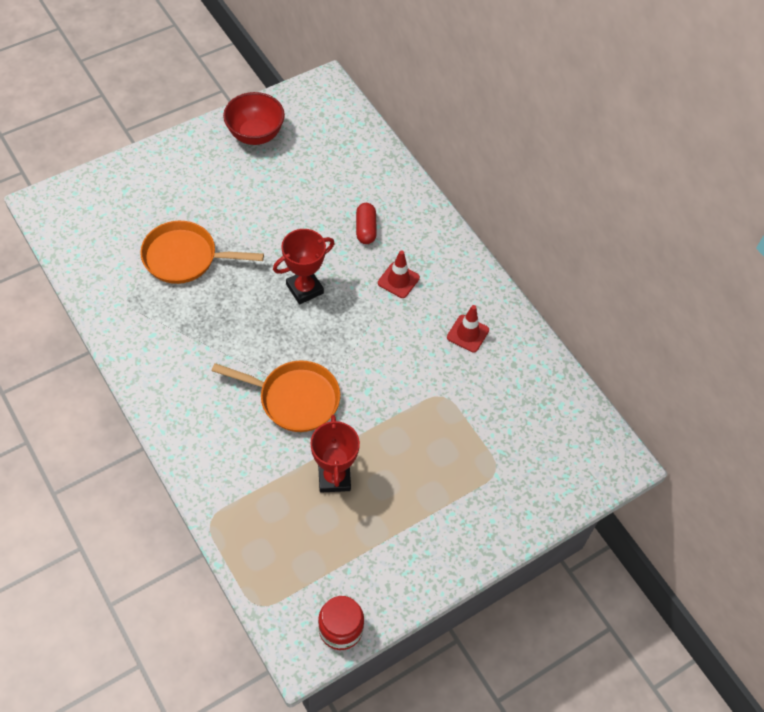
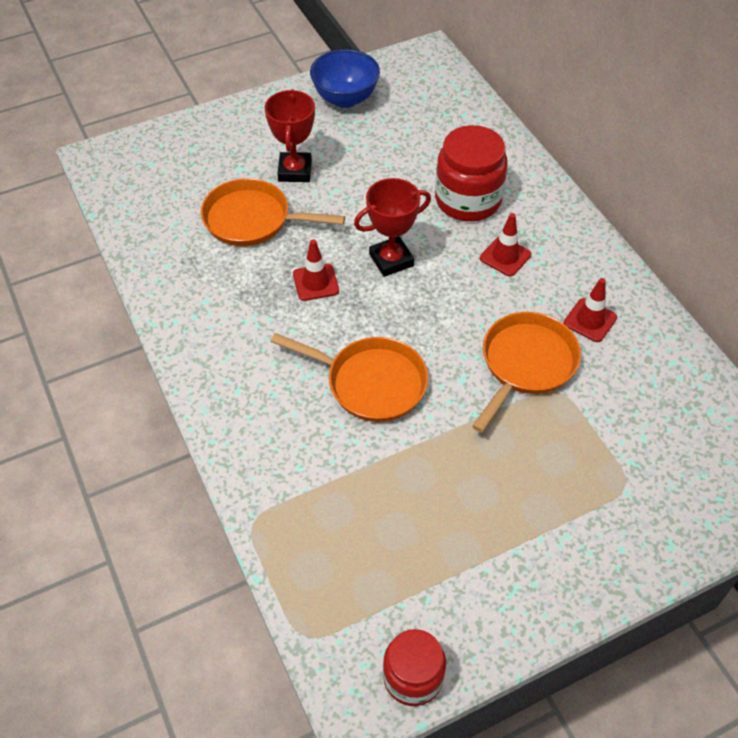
camera: 10 degrees right, 5 degrees down
(243, 313) = (315, 282): none -> red traffic cone
(255, 134) = (345, 98): red bowl -> blue bowl
(334, 477) = (415, 480): red trophy -> red trophy (295, 171)
(366, 229) = (468, 200): red capsule -> red jar
(417, 375) = (525, 364): none -> orange pan

